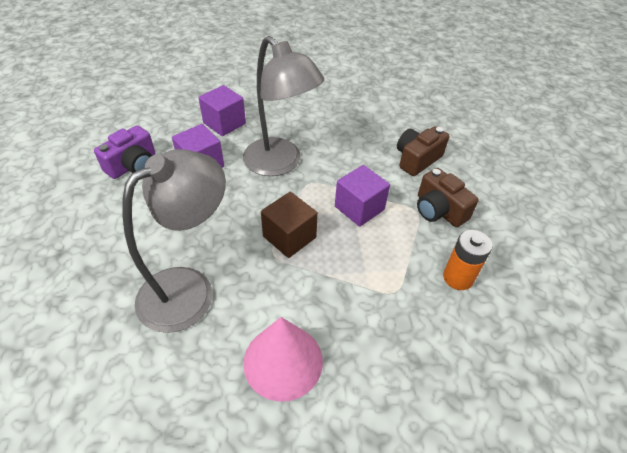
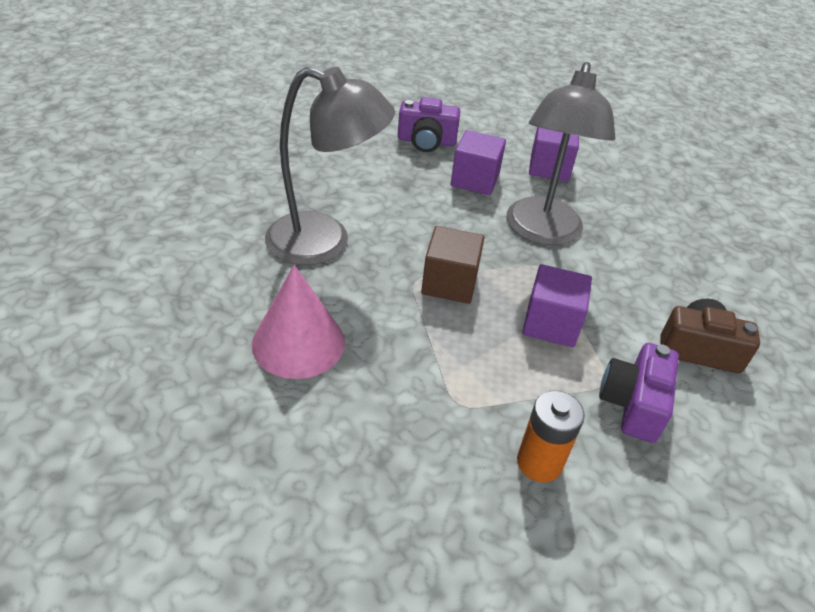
camera: 55 degrees right, 5 degrees down
(439, 210) = (633, 404): brown camera -> purple camera

